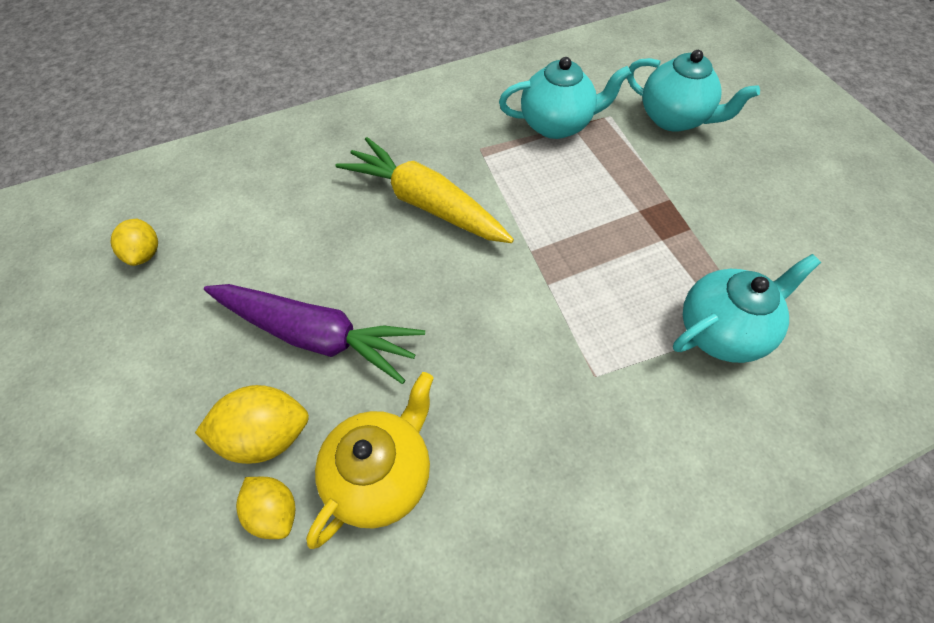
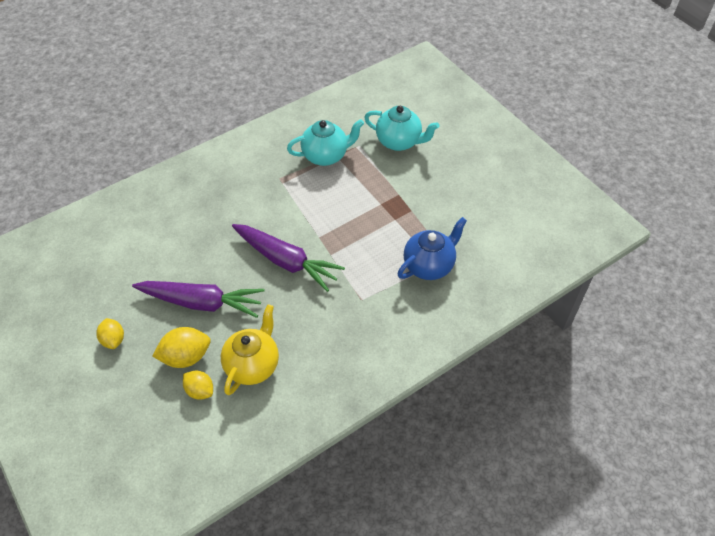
camera: 10 degrees left, 5 degrees down
(145, 253) = (84, 272): yellow lemon -> yellow lemon (113, 340)
(425, 203) = (251, 218): yellow carrot -> none
(471, 284) = (286, 261): none -> purple carrot
(721, 331) = (429, 265): turquoise teapot -> blue teapot

